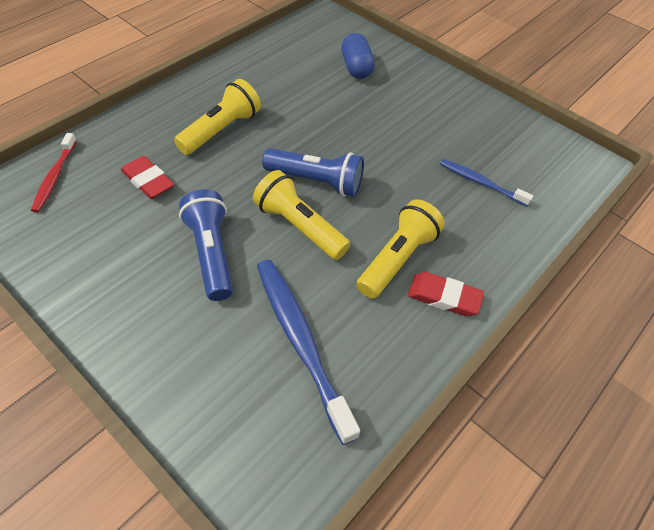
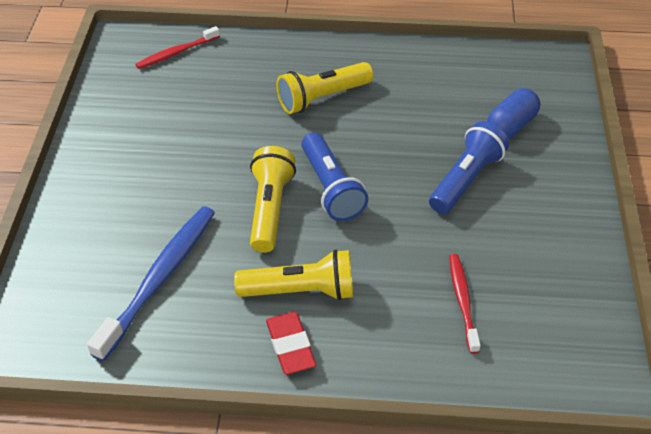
camera: 55 degrees right, 5 degrees down
(148, 180) = (224, 97): red eraser -> none
(211, 253) = (192, 177): blue flashlight -> blue flashlight (466, 179)
(221, 130) = (322, 98): yellow flashlight -> yellow flashlight turned 150 degrees clockwise
(481, 183) = (462, 301): blue toothbrush -> red toothbrush

